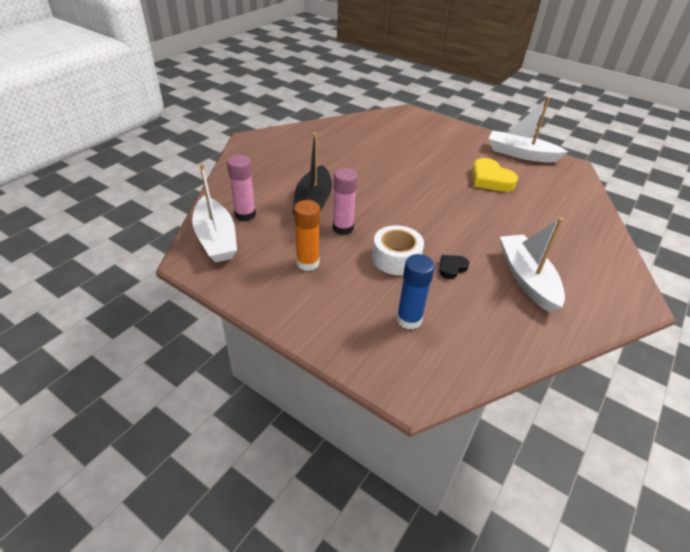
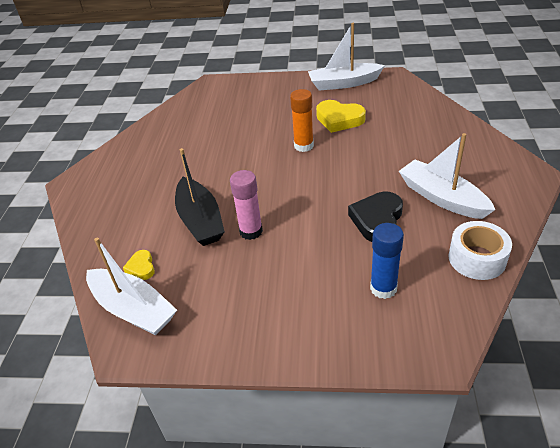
camera: 25 degrees left, 0 degrees up
(245, 215) = (141, 267): pink glue stick -> yellow heart
(307, 263) = (248, 284): orange glue stick -> orange glue stick (303, 146)
(396, 258) = (324, 236): white tape -> white tape (477, 258)
(451, 268) = (377, 220): black heart -> black heart, size x1.85

